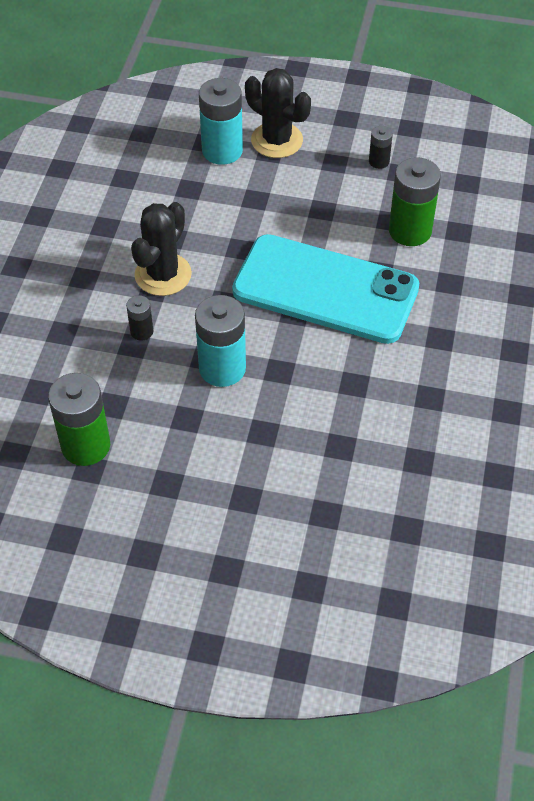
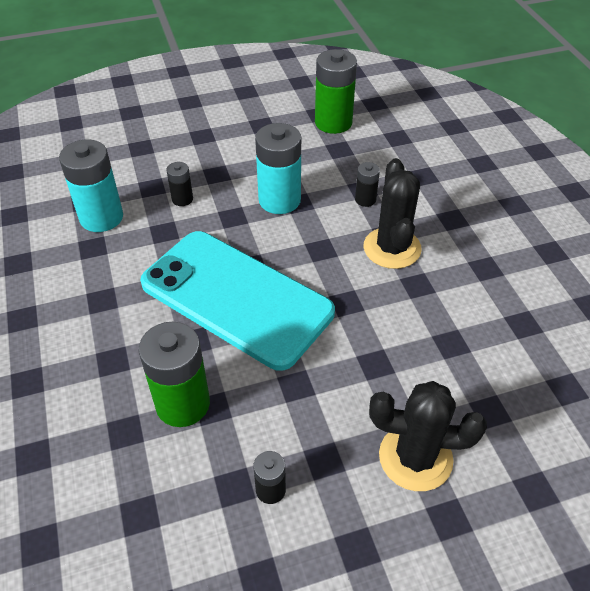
camera: 150 degrees right, 5 degrees down
(222, 150) = (462, 408): turquoise battery -> turquoise battery (101, 217)
(316, 414) = (182, 199): none -> black battery
(325, 289) = (236, 298): turquoise phone -> turquoise phone turned 45 degrees clockwise

